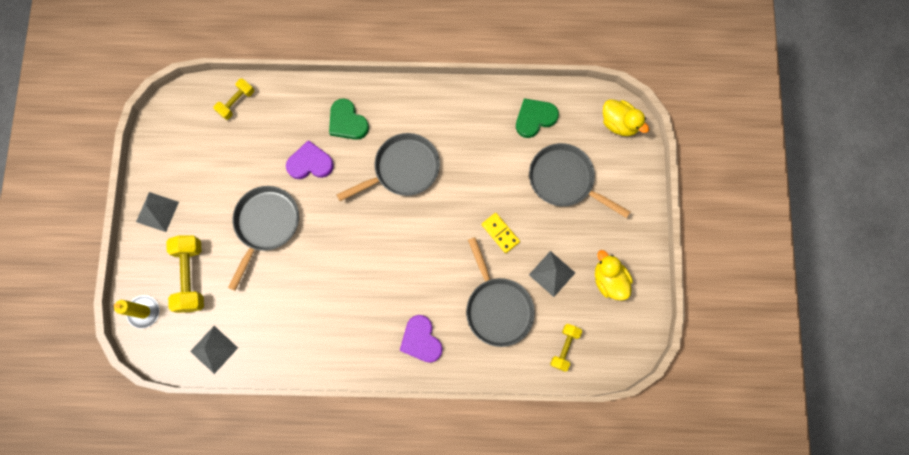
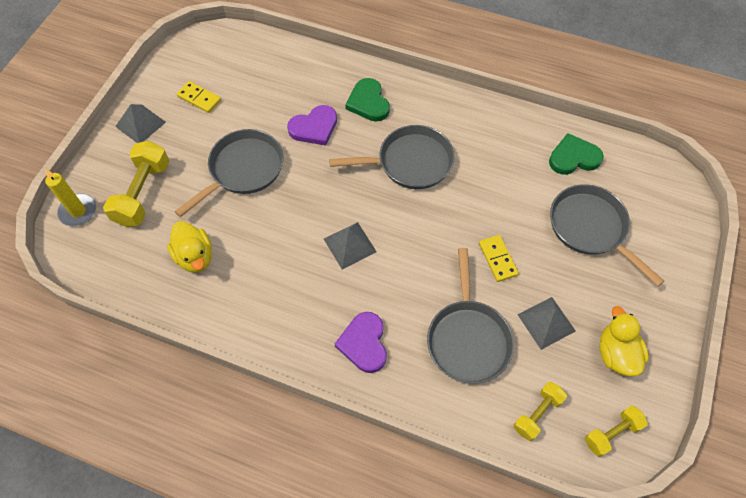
camera: 20 degrees right, 15 degrees down
(197, 168) = (199, 98): none -> yellow domino
(214, 349) = (130, 273): grey pyramid -> grey pyramid (350, 245)
(236, 102) = (264, 54): yellow dumbbell -> yellow dumbbell (611, 433)
(310, 163) = (314, 127): purple heart -> purple heart turned 135 degrees clockwise
(619, 123) = (671, 191): yellow duck -> yellow duck (195, 256)

